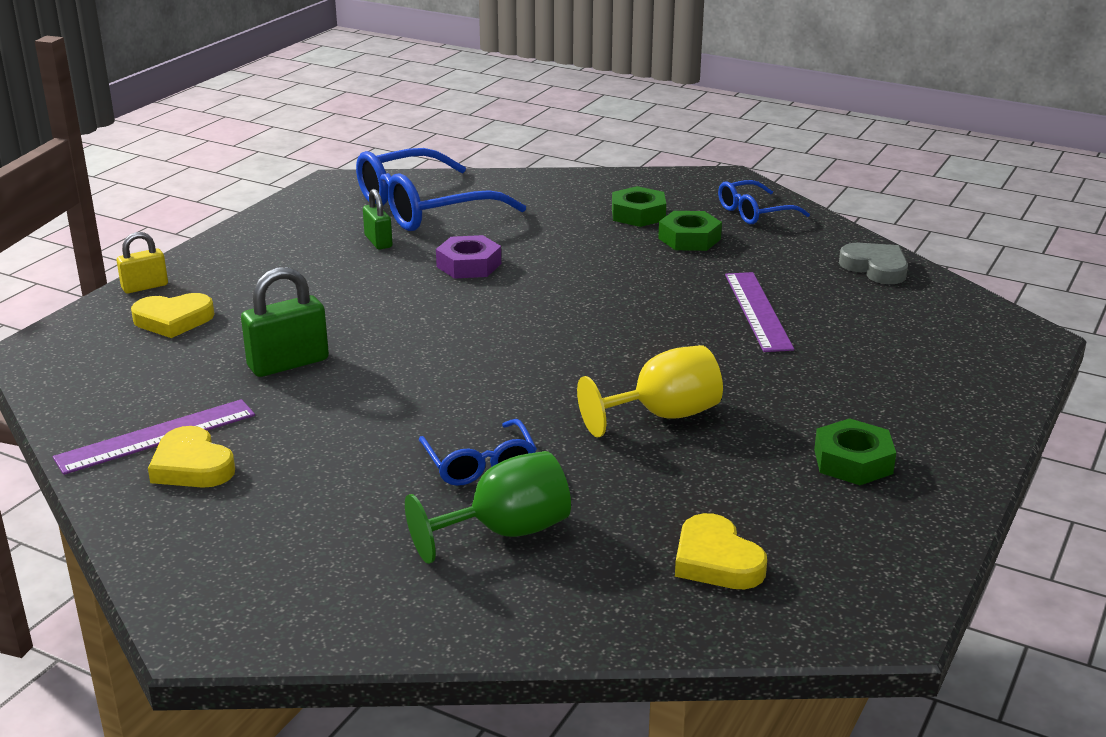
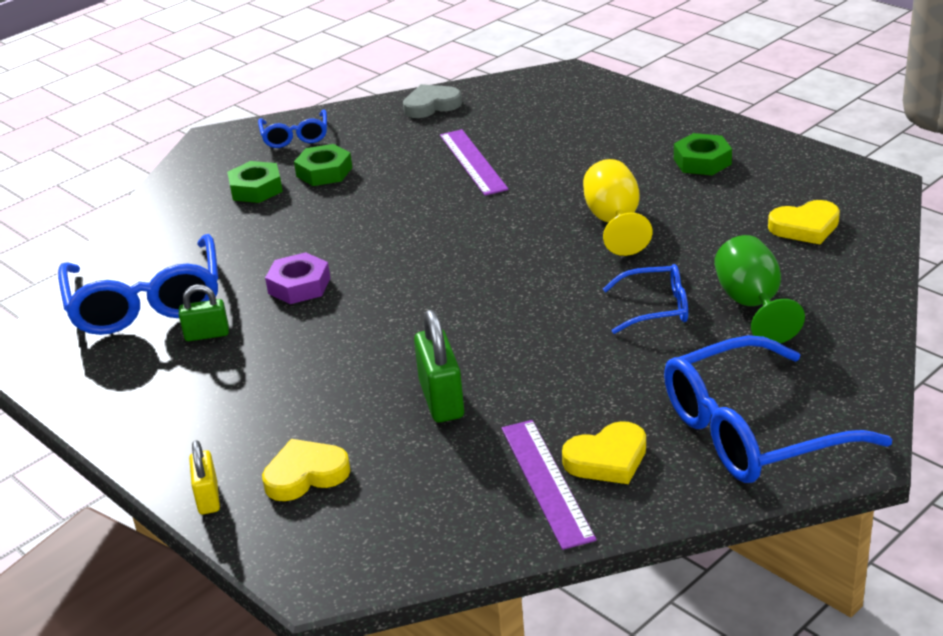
camera: 70 degrees left, 5 degrees up
(173, 320) = (305, 475): yellow heart -> yellow heart turned 120 degrees counterclockwise
(241, 554) = (753, 431): none -> blue glasses
(758, 311) = (473, 162): purple ruler -> purple ruler turned 60 degrees clockwise

